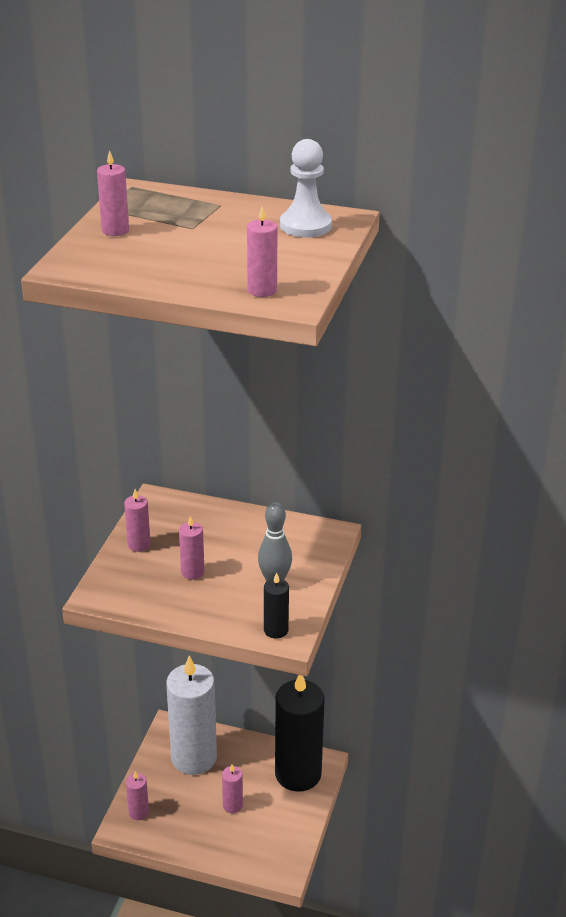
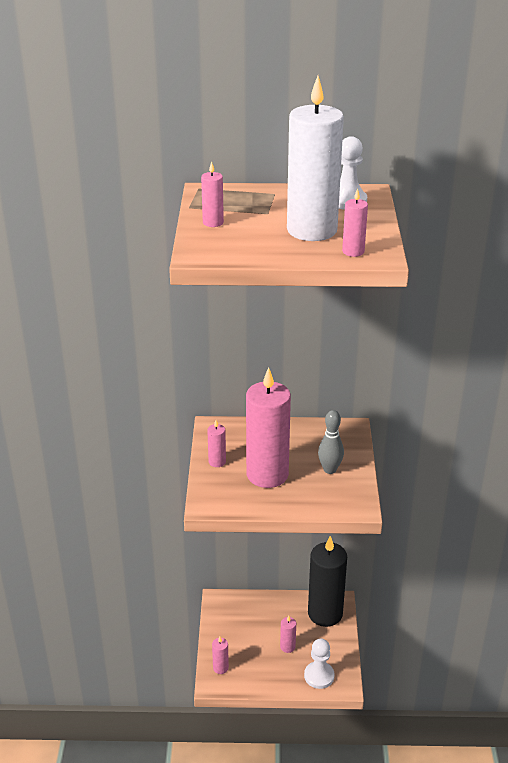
camera: 15 degrees left, 0 degrees up
(192, 572) = (267, 474): pink candle -> pink candle, size x2.37
(194, 757) = (244, 618): white candle -> white candle (312, 230)
(257, 851) = (319, 676): none -> white pawn
(276, 630) = (349, 504): black candle -> none

